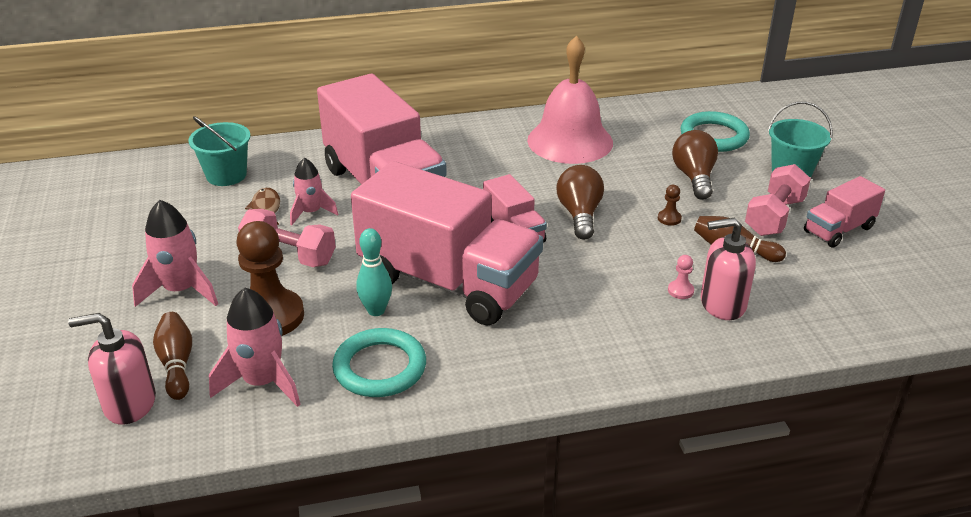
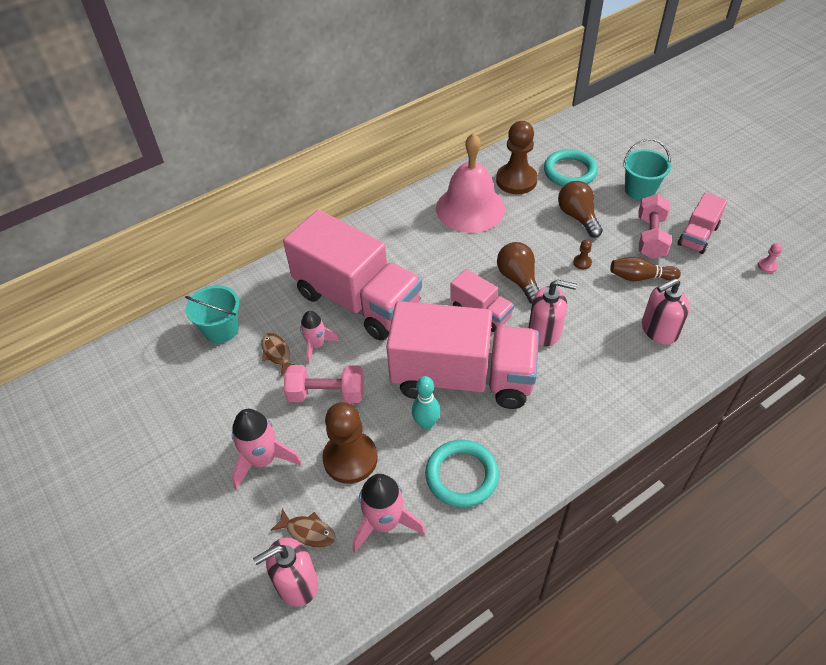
camera: 20 degrees left, 15 degrees up
(177, 364) = (308, 531): brown bowling pin -> brown fish
(577, 268) = (545, 331): none -> pink soap dispenser
(642, 130) = (516, 180): none -> brown pawn
(680, 291) = (626, 328): pink pawn -> pink pawn (767, 266)

